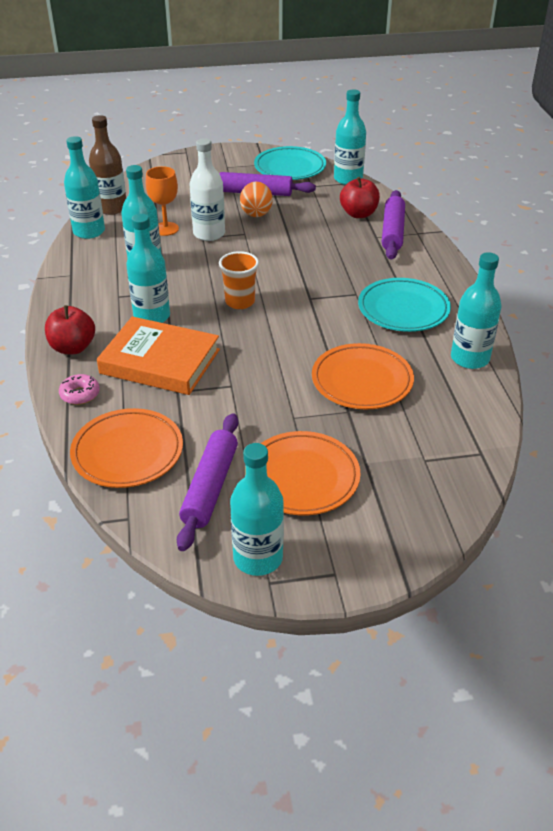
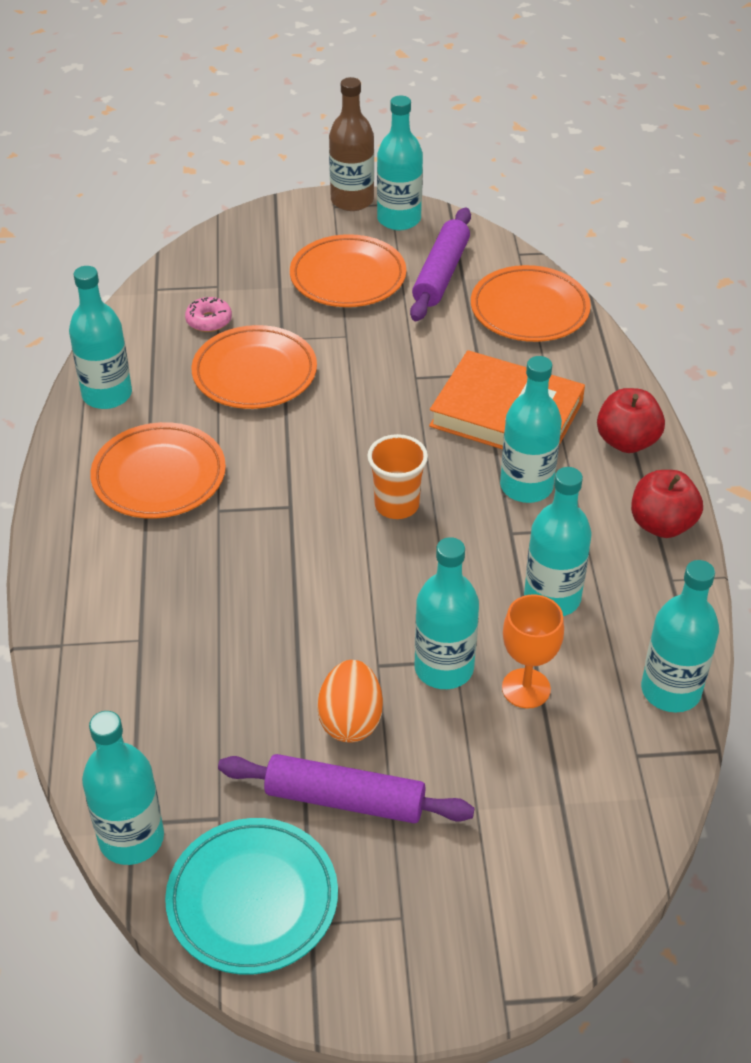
camera: 175 degrees left, 5 degrees up
(80, 394) = (598, 376): pink donut -> pink donut (209, 321)
(112, 208) = (643, 764): brown bottle -> brown bottle (352, 200)
(209, 234) = (444, 668): white bottle -> turquoise bottle
(358, 214) = (149, 708): red apple -> red apple (661, 524)
(392, 232) = (105, 650): purple rolling pin -> none
(403, 309) = (159, 476): turquoise plate -> orange plate

